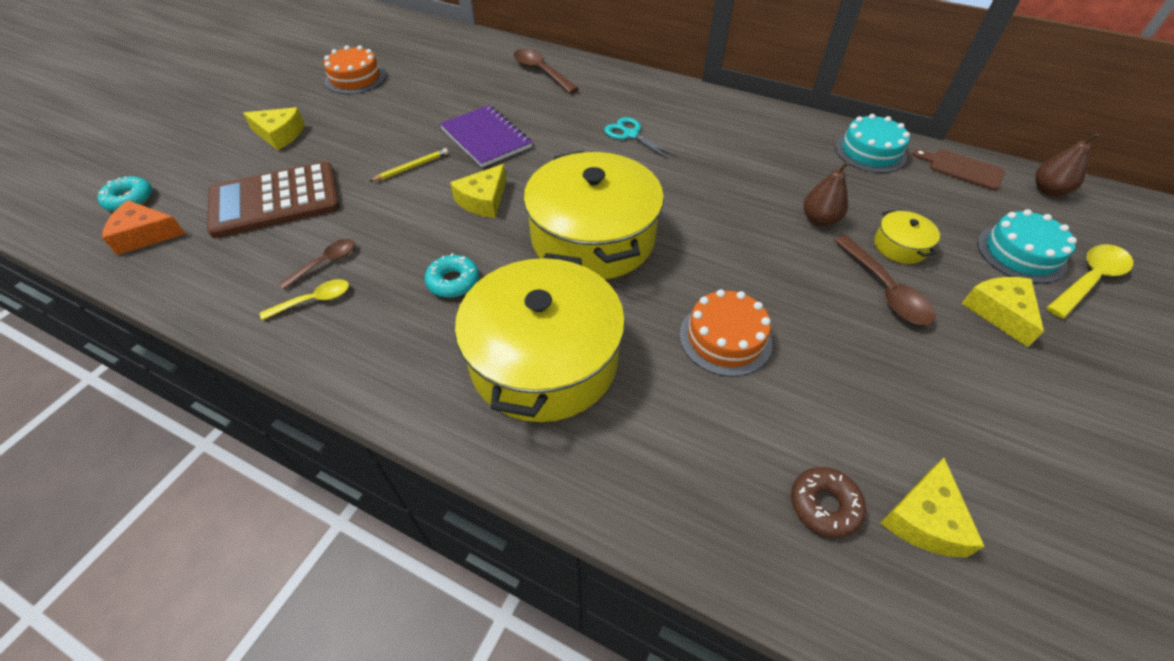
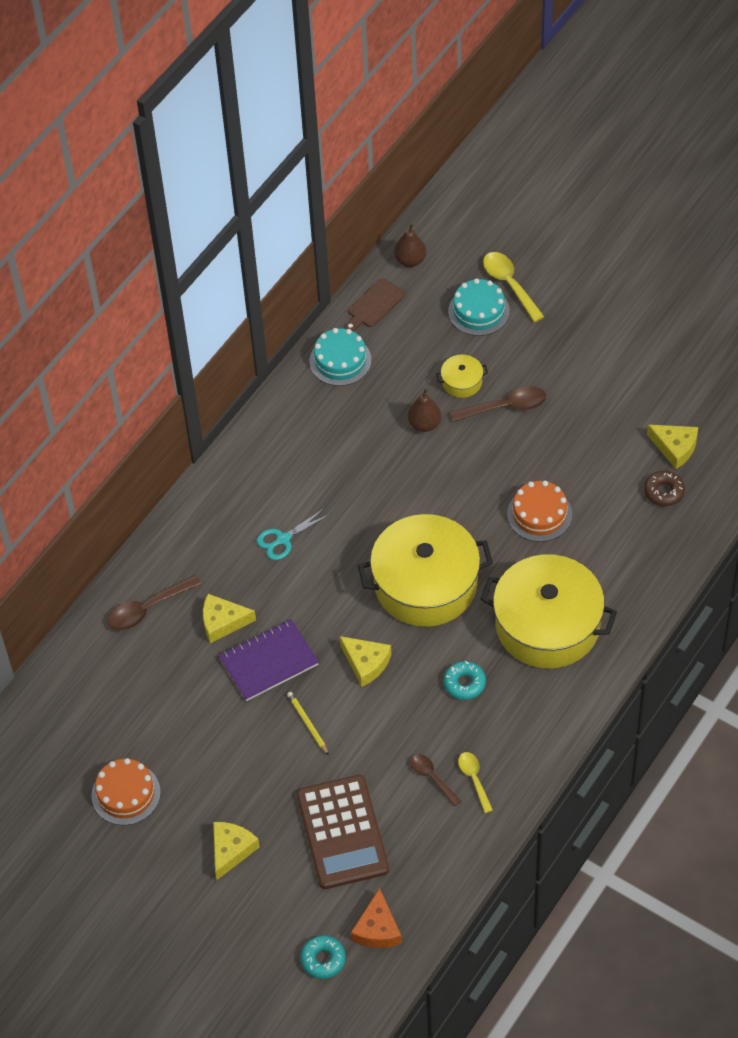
camera: 80 degrees left, 5 degrees up
(999, 312) = (533, 349): yellow cheese -> yellow cheese (223, 622)

